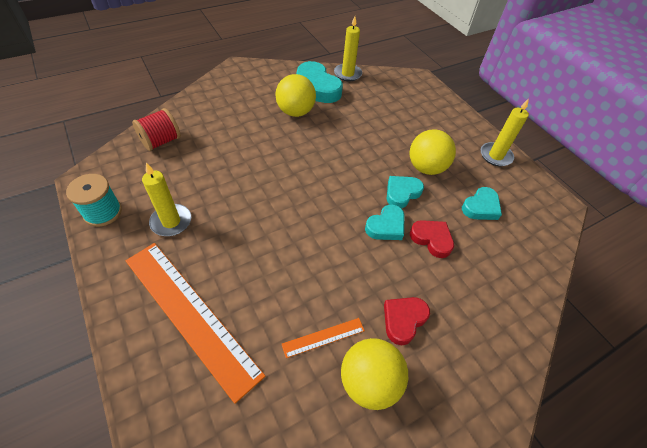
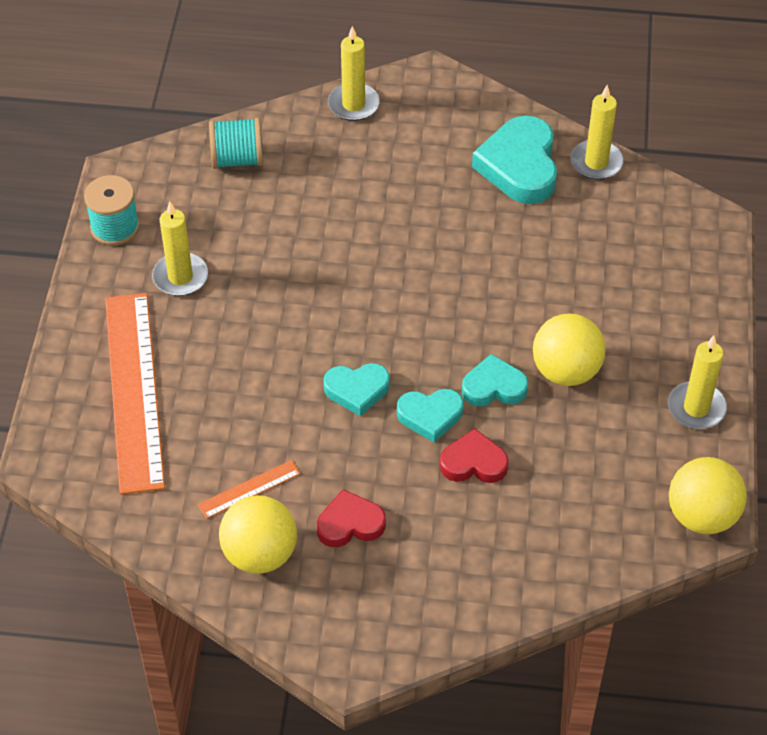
camera: 40 degrees right, 0 degrees up
(161, 141) = (237, 159): red spool -> turquoise spool
(208, 92) = (353, 104): none -> yellow candle
(295, 112) = (453, 194): yellow ball -> yellow ball (702, 515)
(323, 337) = (249, 489): orange ruler -> orange ruler turned 45 degrees counterclockwise
(432, 239) = (473, 463): red heart -> red heart turned 75 degrees counterclockwise
(481, 207) = (587, 462): turquoise heart -> turquoise heart (357, 390)

